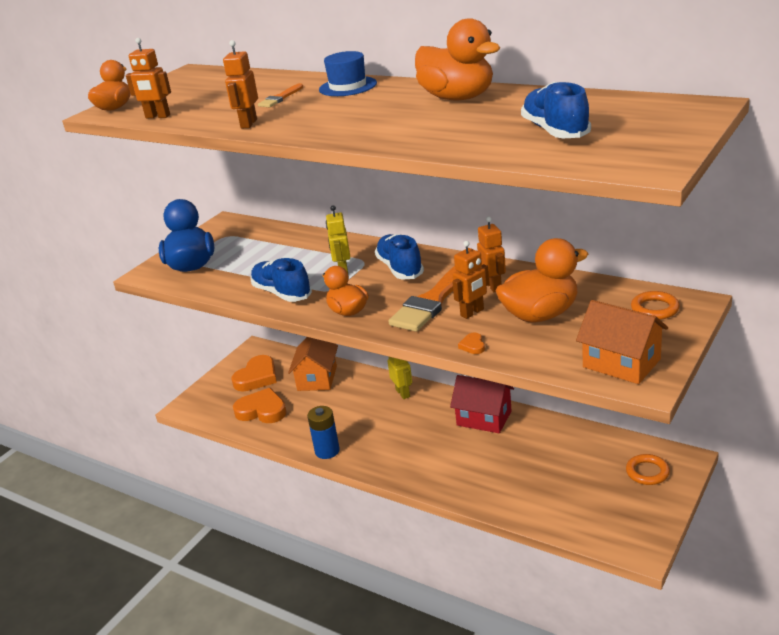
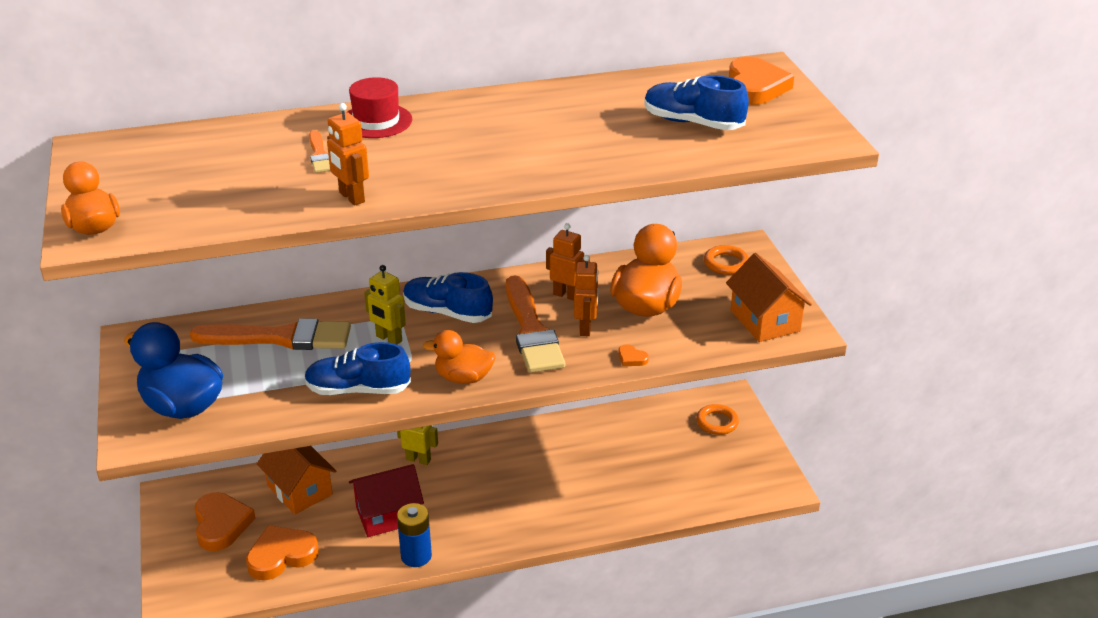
camera: 50 degrees left, 5 degrees up
(157, 116) = (197, 221): orange robot -> none
(289, 248) = (280, 338): none -> orange brush
(347, 86) = (376, 121): blue hat -> red hat
(457, 98) = (532, 108): orange duck -> none
(484, 418) = (529, 444): red house -> red house (388, 515)
(621, 363) = (765, 320): orange house -> orange house turned 75 degrees clockwise
(663, 118) = (755, 87): none -> orange heart

